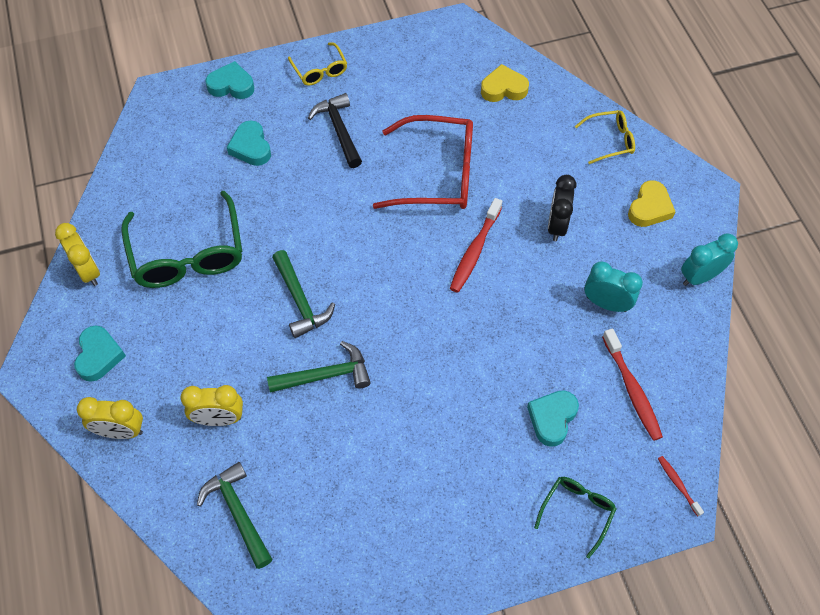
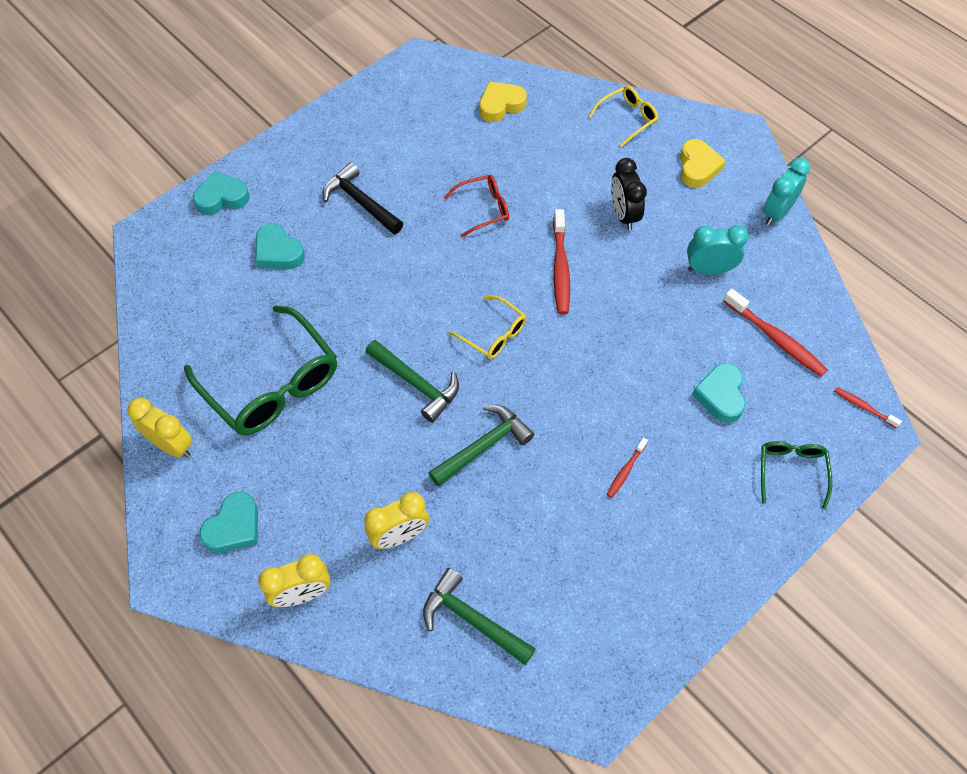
camera: 25 degrees left, 0 degrees up
(99, 356) = (234, 527): turquoise heart -> turquoise heart turned 60 degrees clockwise
(320, 70) = (307, 151): yellow glasses -> yellow glasses (494, 334)
(432, 447) = (625, 470): none -> red toothbrush
(438, 174) = (484, 209): red glasses -> red glasses, size x0.51

